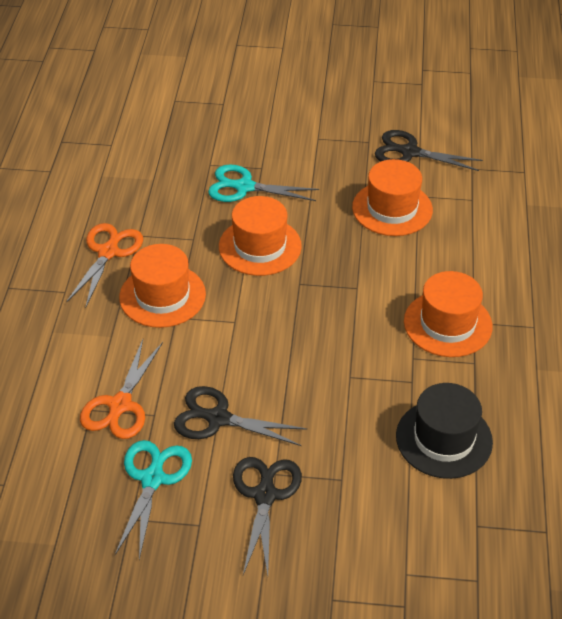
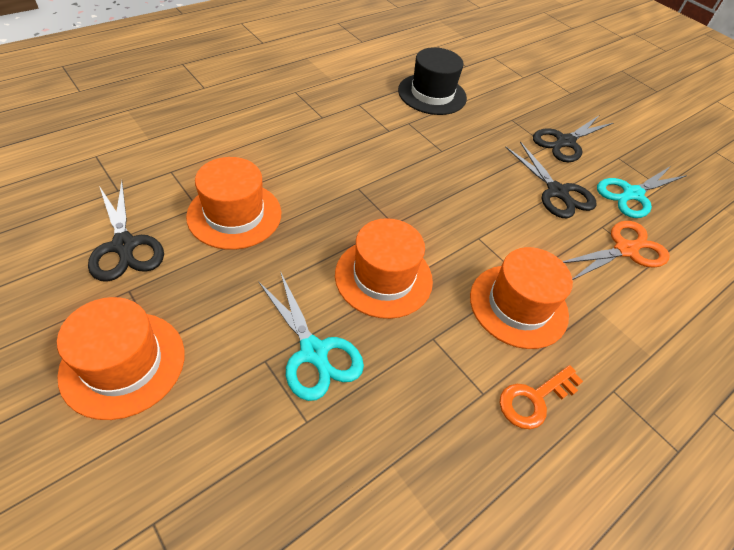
camera: 140 degrees left, 5 degrees up
(108, 252) = (534, 399): orange scissors -> orange key
(447, 324) = (339, 127): orange hat -> orange hat (123, 363)

